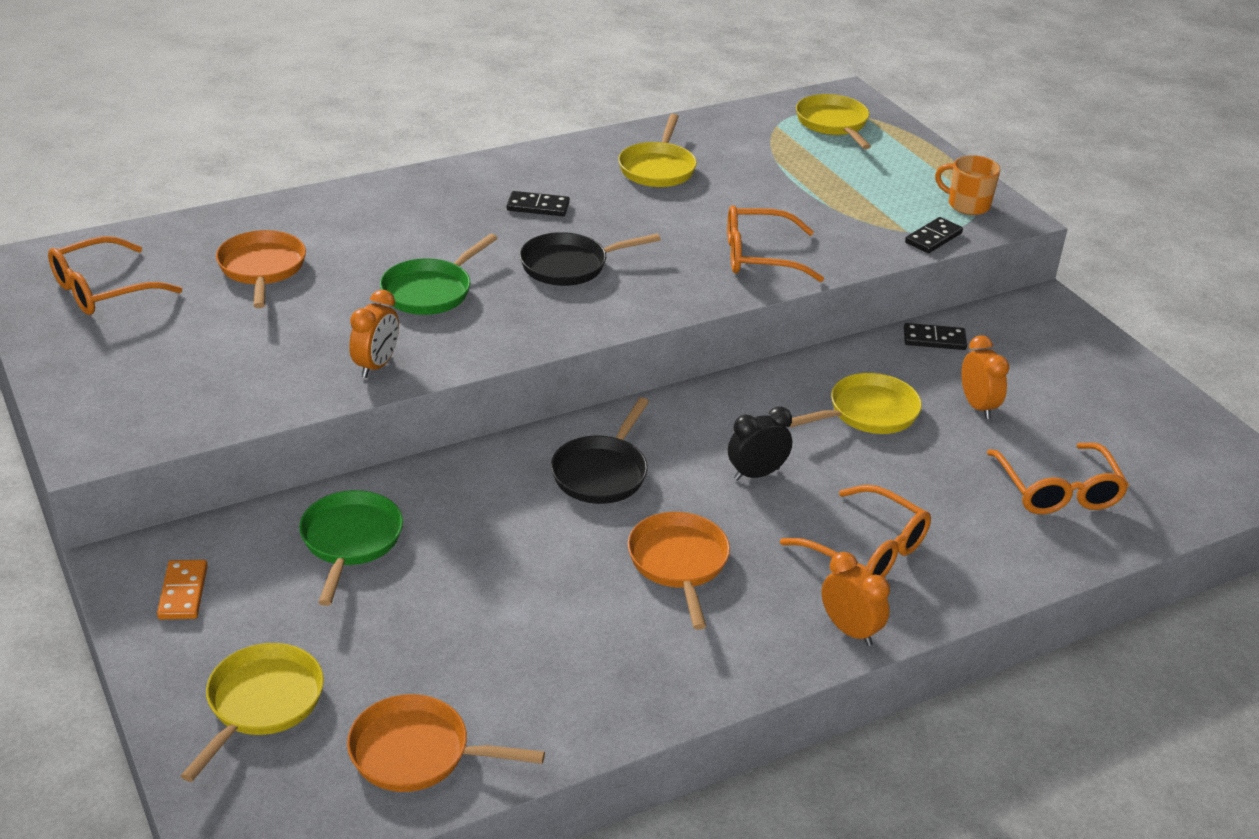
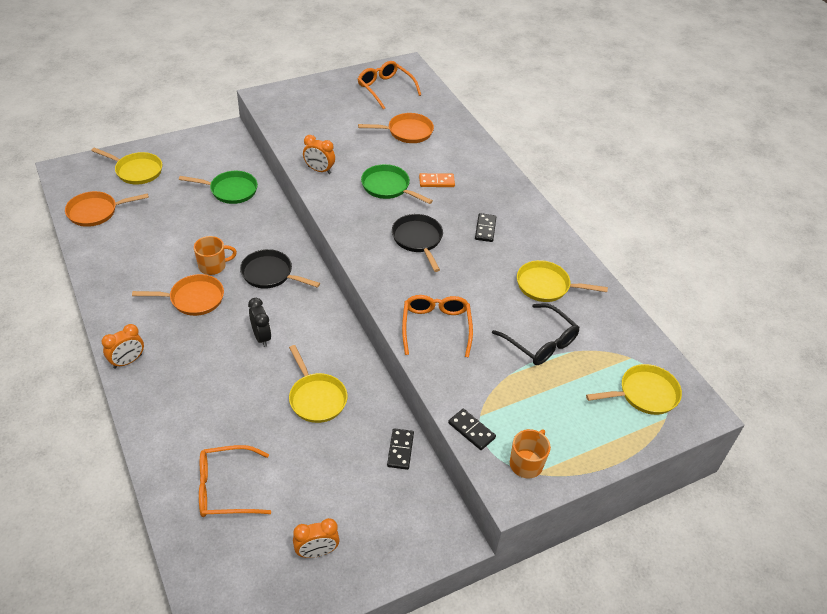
camera: 90 degrees right, 10 degrees up
(183, 592) = (206, 147): orange domino -> orange domino (436, 182)
(417, 753) = (96, 212): orange pan -> orange pan turned 120 degrees counterclockwise
(587, 546) = (213, 266): none -> orange mug
(767, 181) = (540, 342): none -> black glasses
(866, 550) = (188, 378): orange glasses -> none
(978, 406) = (320, 461): orange clock -> orange clock (317, 552)

